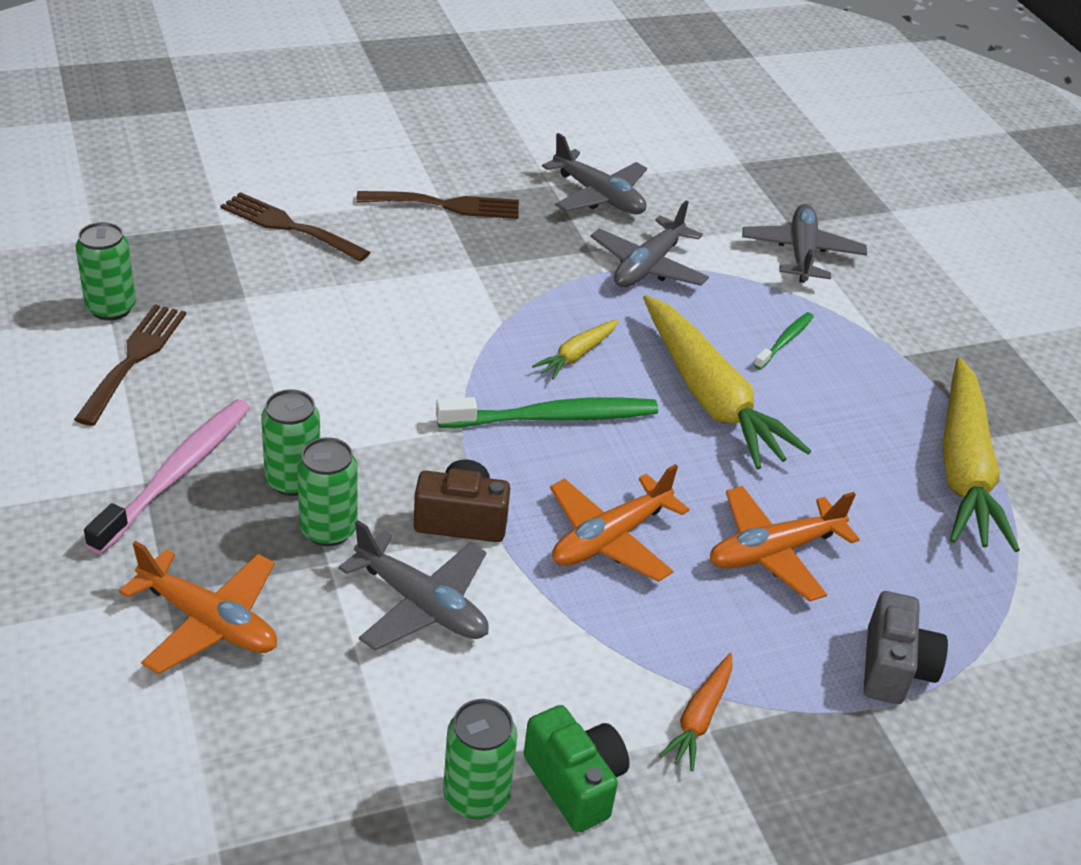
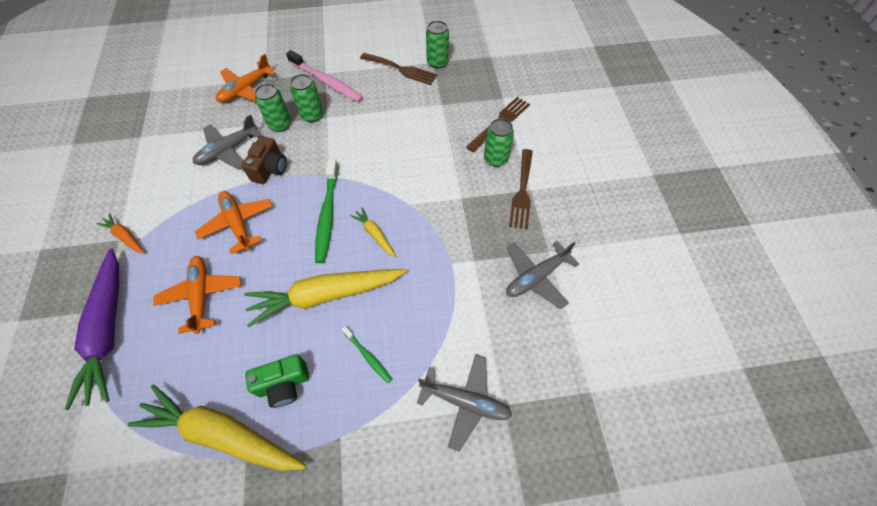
camera: 105 degrees right, 20 degrees up
(476, 796) = (132, 157): green can -> green can (495, 159)
(575, 783) = (120, 187): green camera -> green camera (284, 384)
(648, 266) = (455, 290): grey plane -> none
(894, 668) = (108, 330): grey camera -> purple carrot

